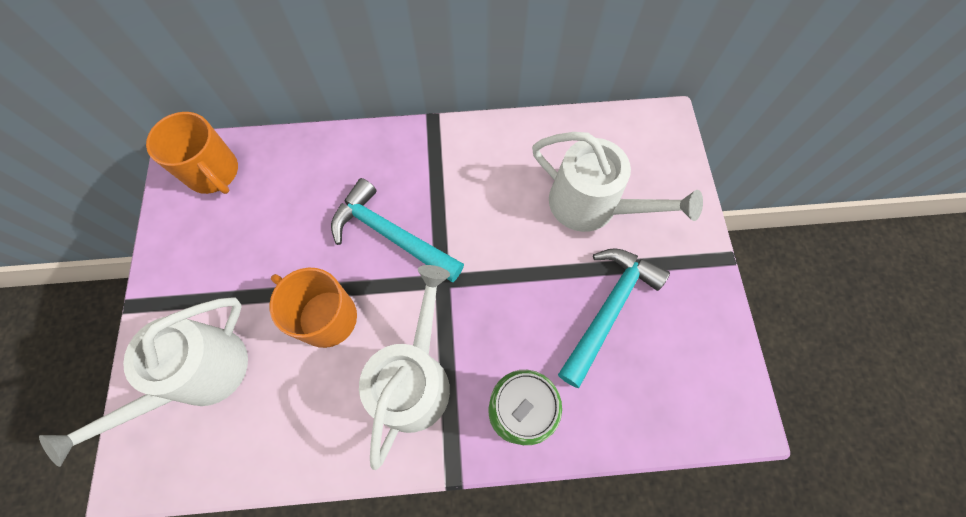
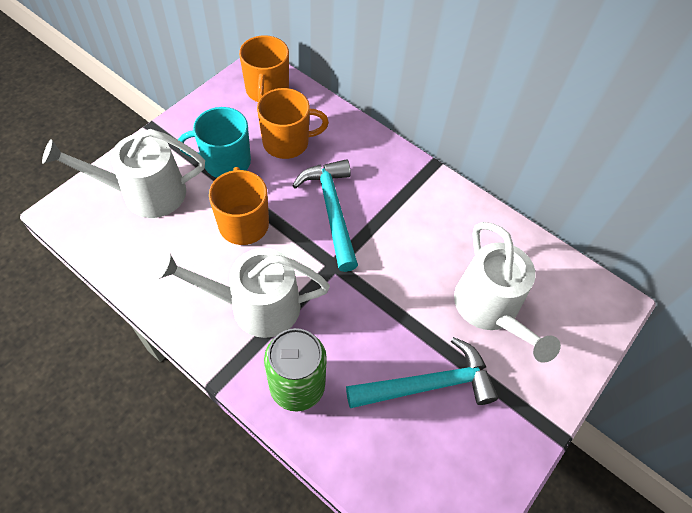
camera: 40 degrees right, 10 degrees down
(246, 276) = (225, 162): none -> turquoise mug
(286, 206) = (287, 142): none -> orange mug
(415, 379) = (256, 306): white watering can -> white watering can turned 150 degrees counterclockwise

